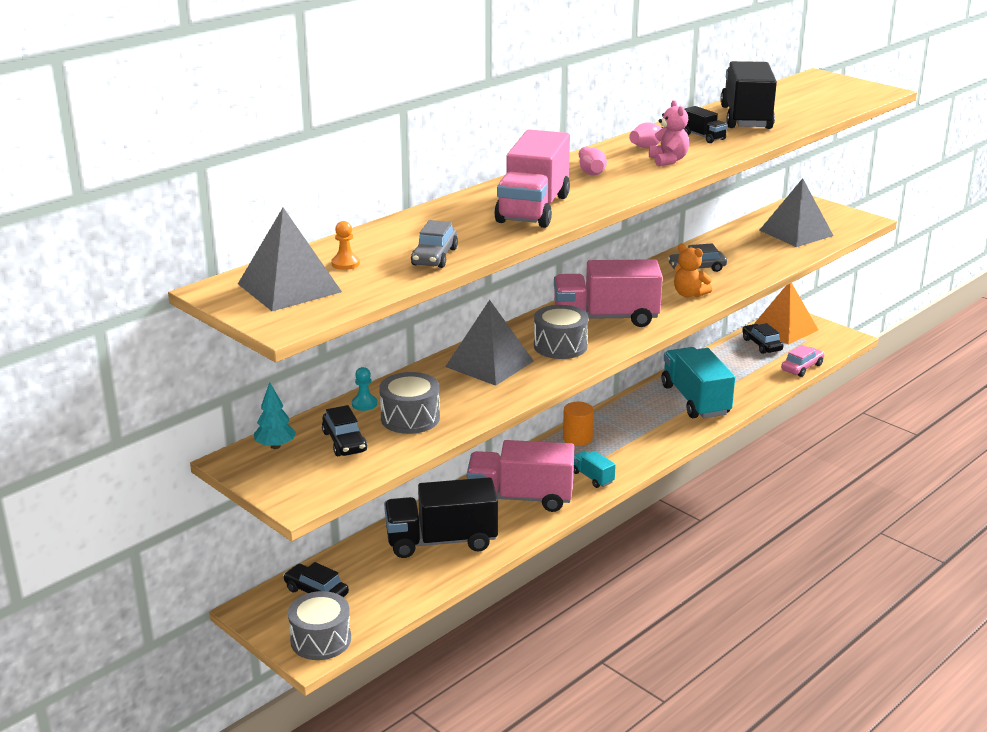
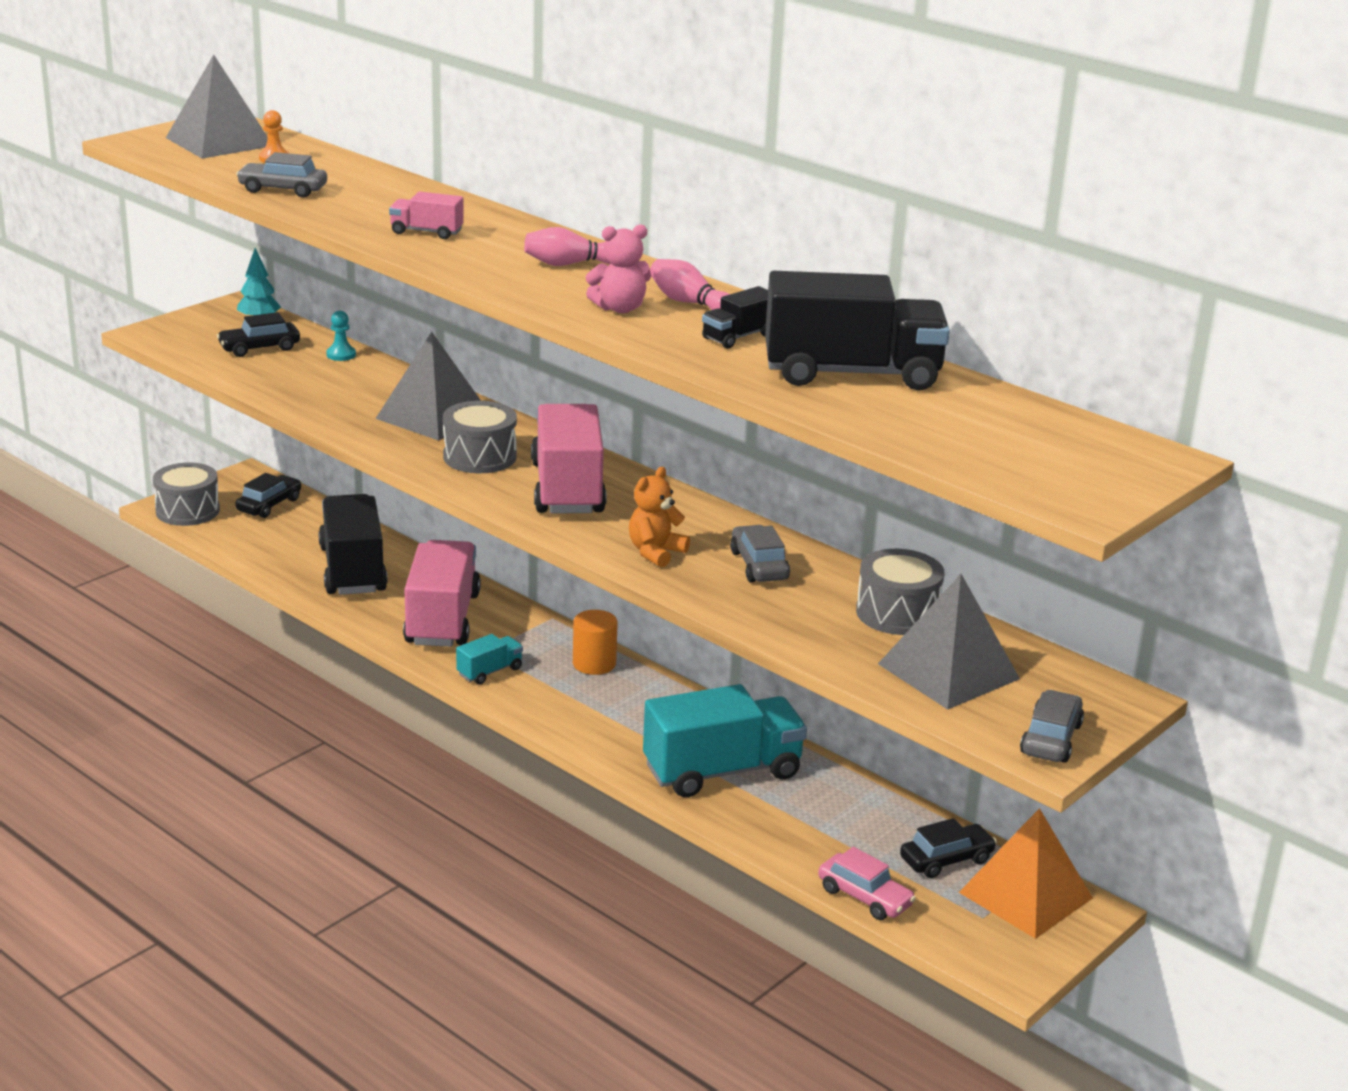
camera: 85 degrees right, 0 degrees up
(410, 418) = (304, 376): grey drum -> grey drum (897, 613)
(533, 209) = (426, 232): pink truck -> pink truck, size x0.46
(849, 218) = (1051, 739): none -> grey car

